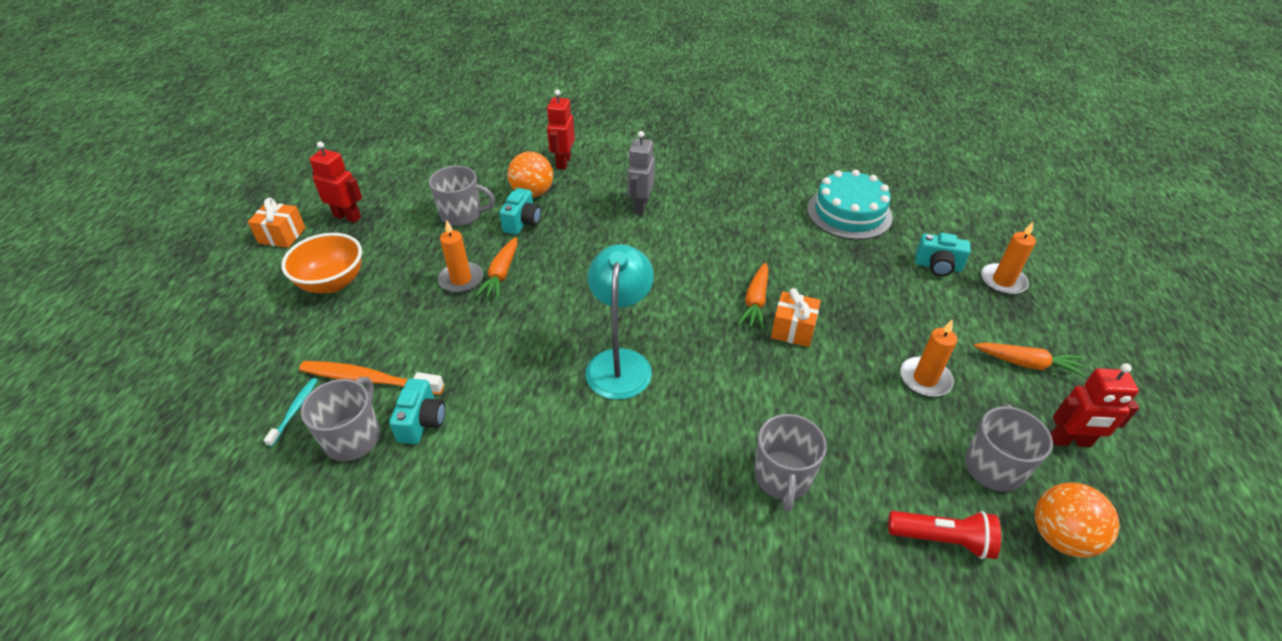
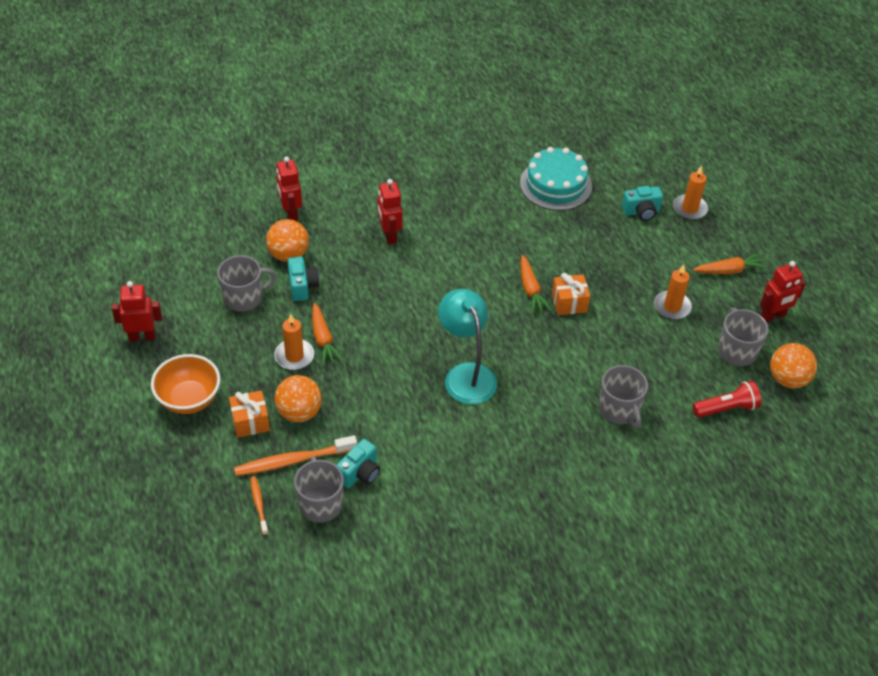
camera: 30 degrees left, 5 degrees up
(282, 235) = (100, 376): orange gift -> orange gift (250, 421)
(295, 410) = (259, 504): turquoise toothbrush -> orange toothbrush
(418, 333) = (299, 412): none -> orange ball
(422, 422) = (359, 473): turquoise camera -> turquoise camera turned 60 degrees clockwise
(640, 206) = (389, 235): grey robot -> red robot

